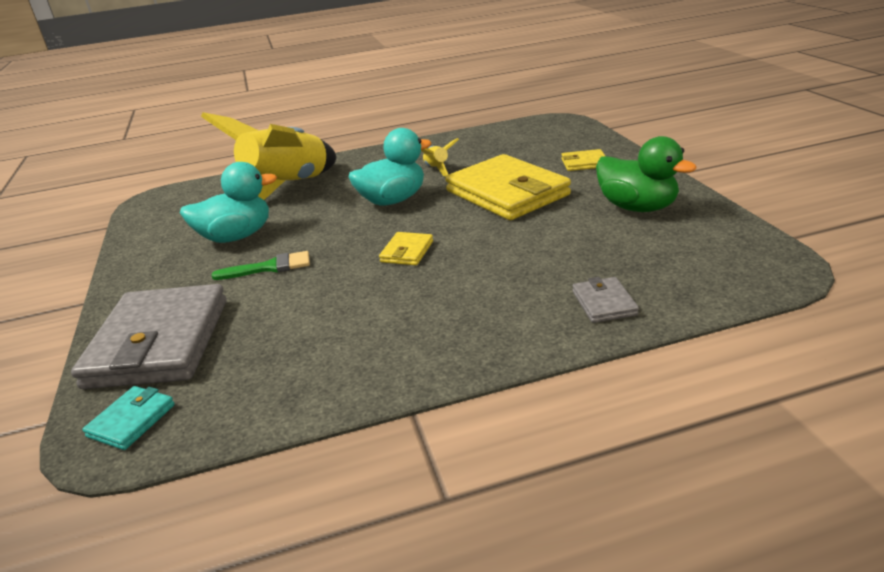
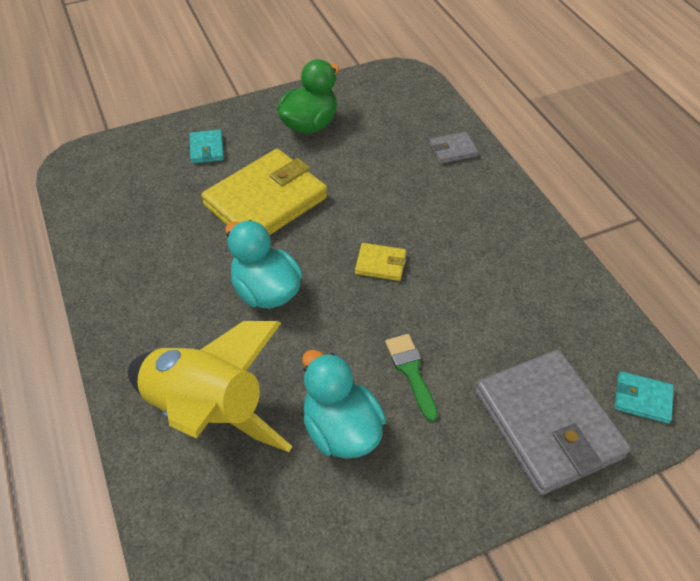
camera: 100 degrees left, 20 degrees up
(159, 342) = (547, 424): grey wallet -> grey wallet turned 75 degrees clockwise
(437, 169) = (189, 261): yellow rocket -> none
(584, 163) = (207, 149): yellow wallet -> turquoise wallet

